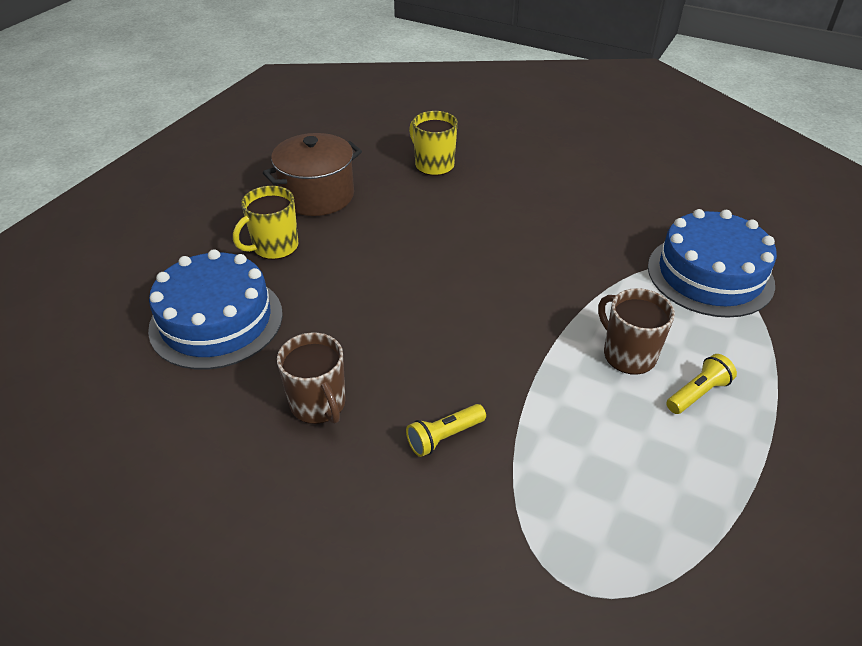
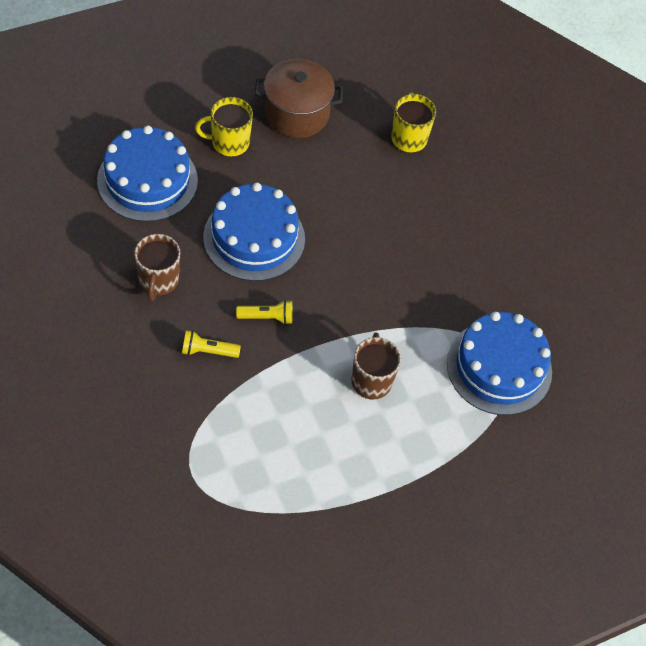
camera: 30 degrees right, 15 degrees up
(380, 306) = (254, 238): none -> blue cake
(697, 393) = (383, 434): yellow flashlight -> yellow flashlight (267, 317)

